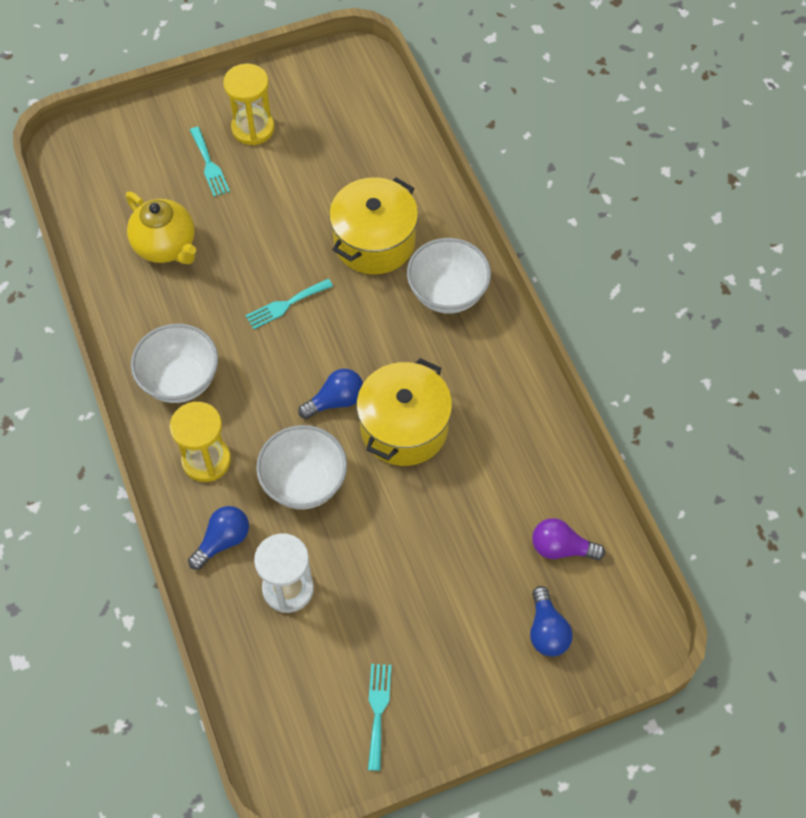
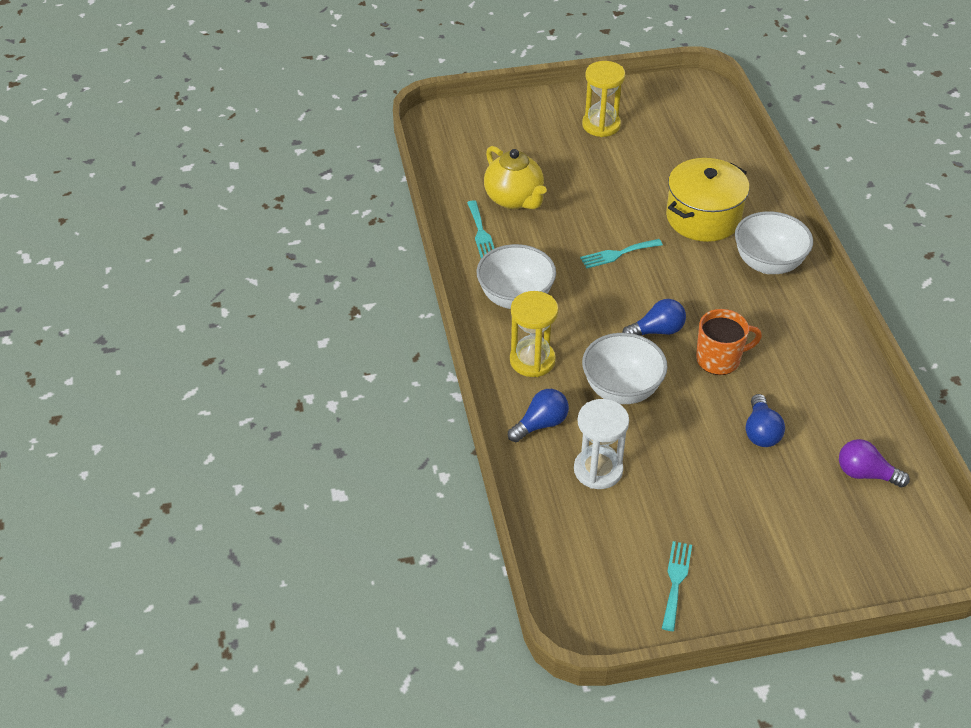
camera: 10 degrees right, 15 degrees down
(209, 165) = (559, 146): turquoise fork -> turquoise fork (481, 232)
(404, 427) = (719, 359): yellow pot -> orange mug
(547, 630) = (847, 539): blue light bulb -> blue light bulb (761, 432)

